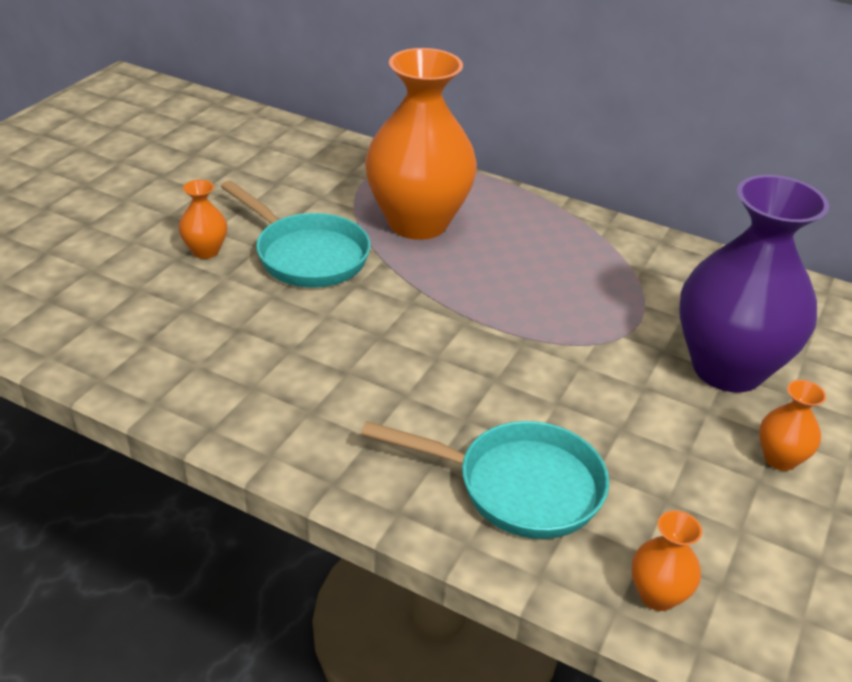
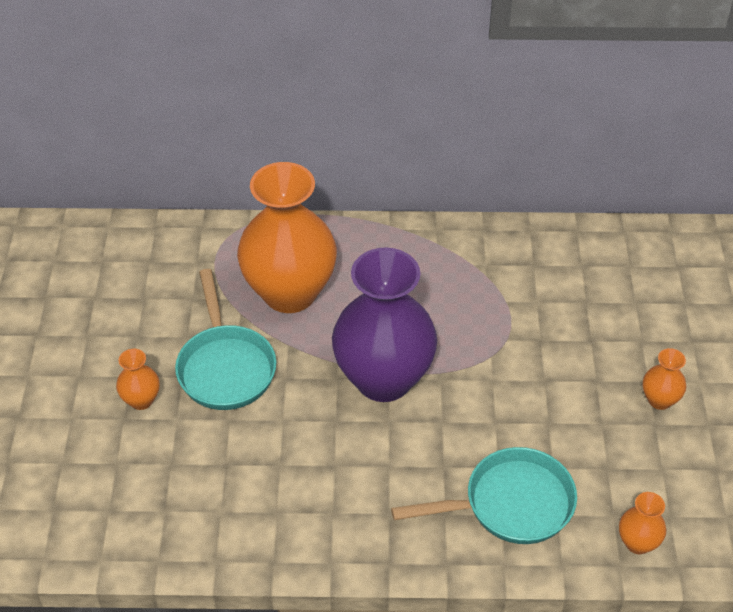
camera: 25 degrees left, 10 degrees up
(306, 255) = (225, 367): turquoise pan -> turquoise pan turned 60 degrees clockwise
(727, 368) = (591, 336): purple vase -> purple vase (383, 379)

